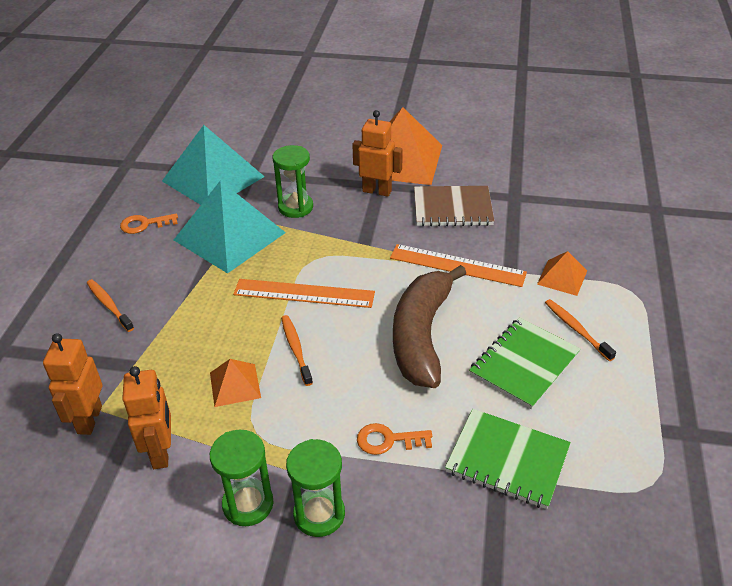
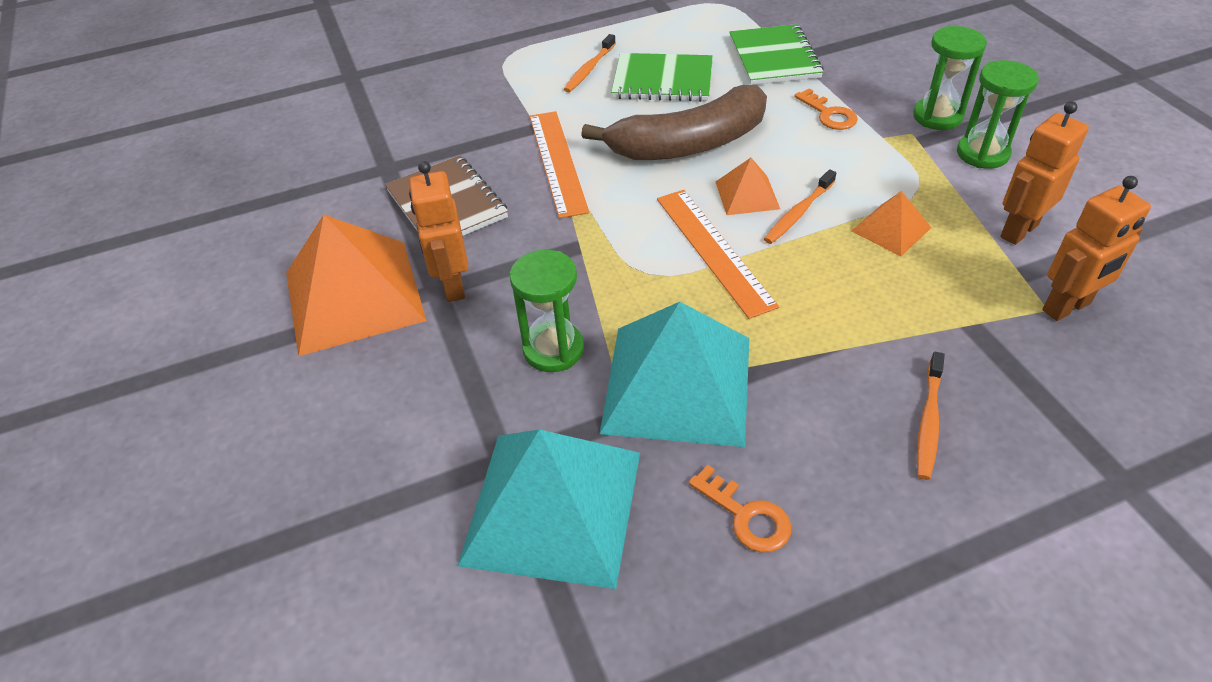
camera: 120 degrees left, 5 degrees up
(562, 277) = (518, 96): orange pyramid -> orange pyramid (747, 195)

